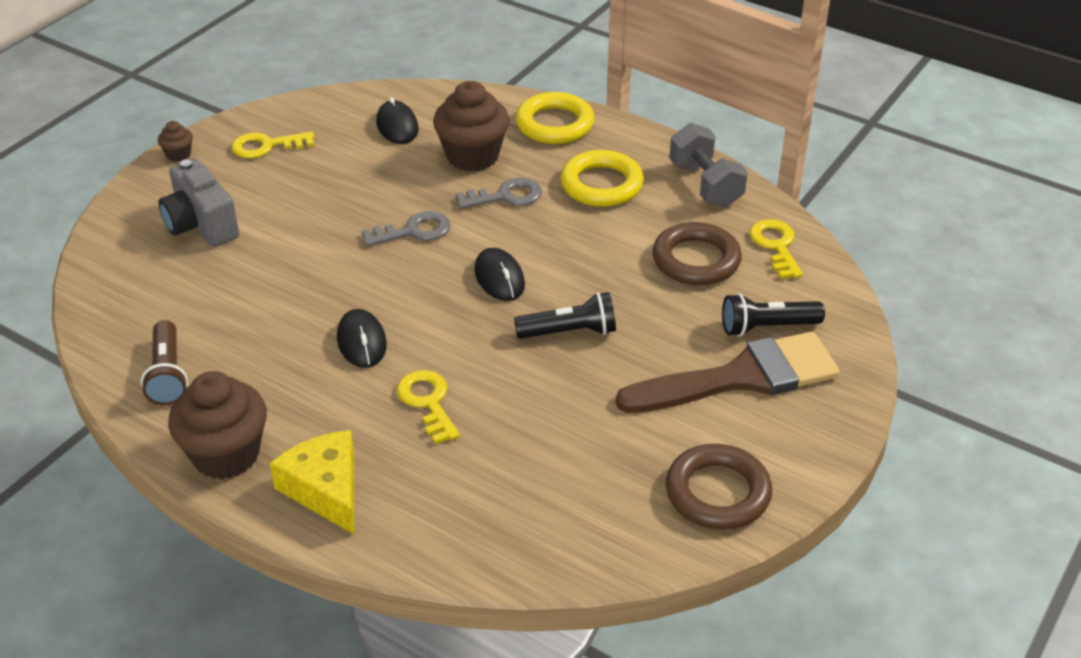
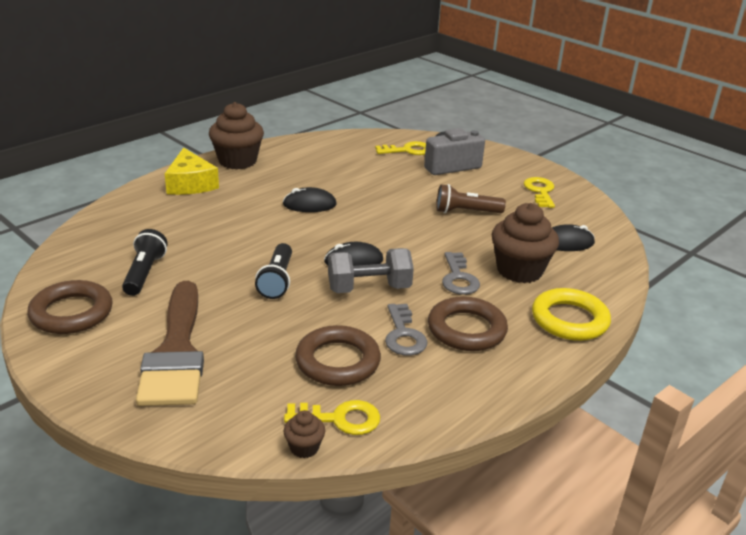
camera: 100 degrees right, 10 degrees down
(168, 375) = (311, 151): brown flashlight -> brown flashlight (466, 212)
(178, 154) = (531, 163): brown cupcake -> brown cupcake (304, 447)
(326, 489) = (190, 184): yellow cheese -> yellow cheese turned 90 degrees clockwise
(413, 231) = (422, 234): grey key -> grey key (403, 335)
(428, 402) = (239, 219): yellow key -> yellow key (407, 150)
(601, 184) = (466, 329): yellow ring -> brown ring
(705, 185) = (455, 394): grey dumbbell -> grey dumbbell (369, 288)
(767, 327) = (227, 382): black flashlight -> black flashlight (144, 273)

